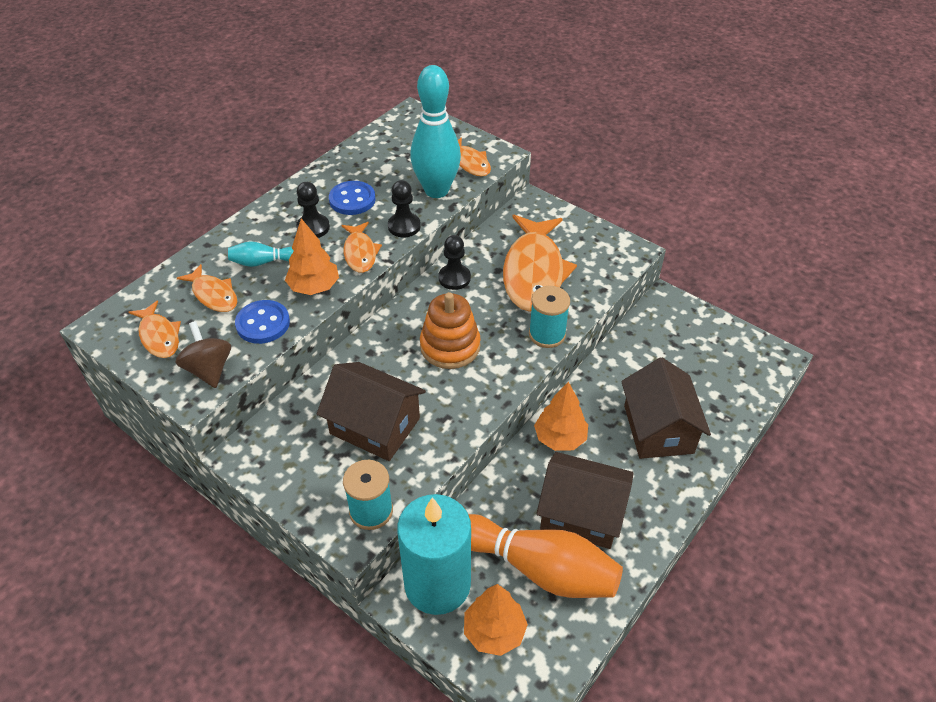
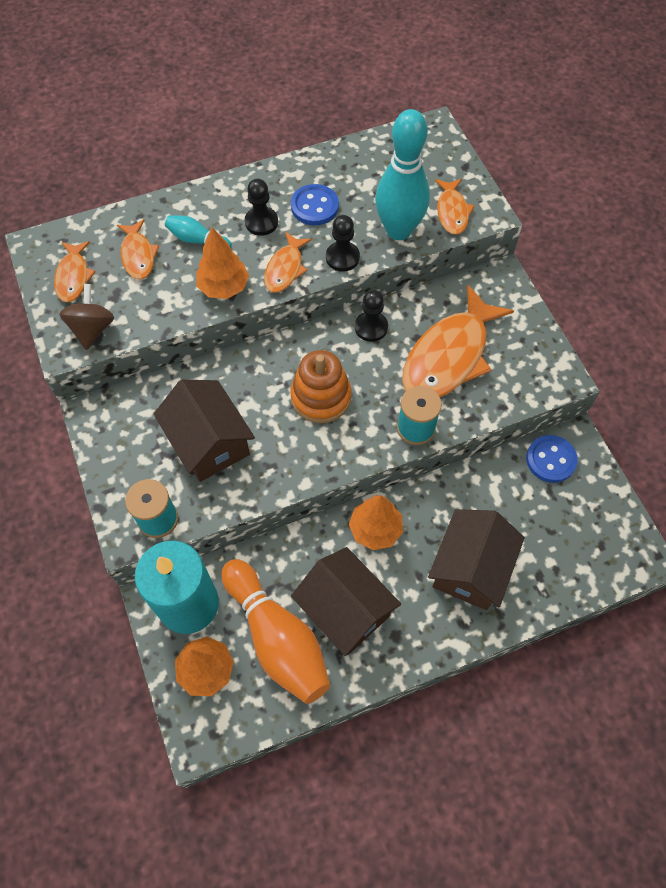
camera: 30 degrees right, 15 degrees up
(263, 323) = (160, 304): blue button -> blue button (550, 460)

